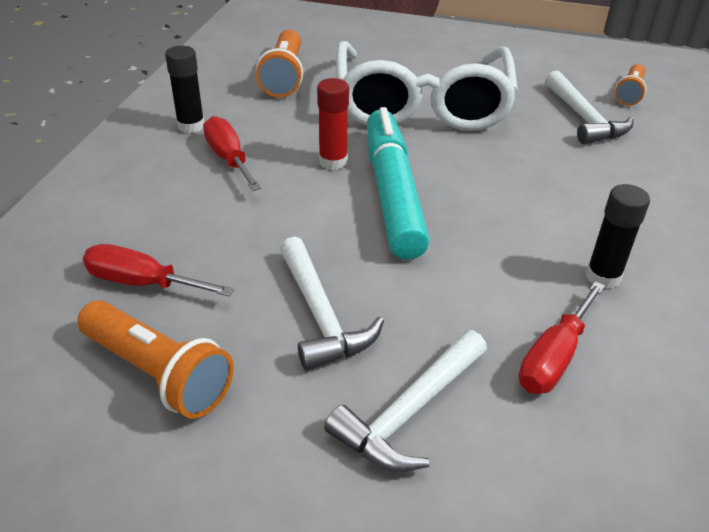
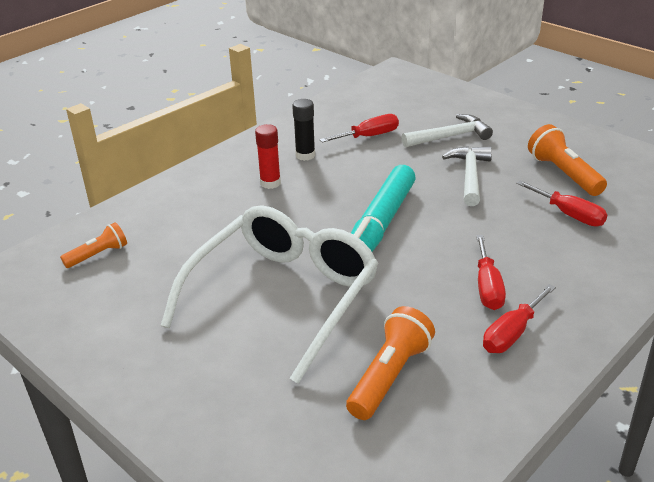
camera: 150 degrees left, 5 degrees down
(191, 126) = (512, 333): black glue stick -> red screwdriver
(333, 162) = (404, 261): red glue stick -> red glue stick (270, 183)
(583, 118) = (172, 243): white hammer -> none

